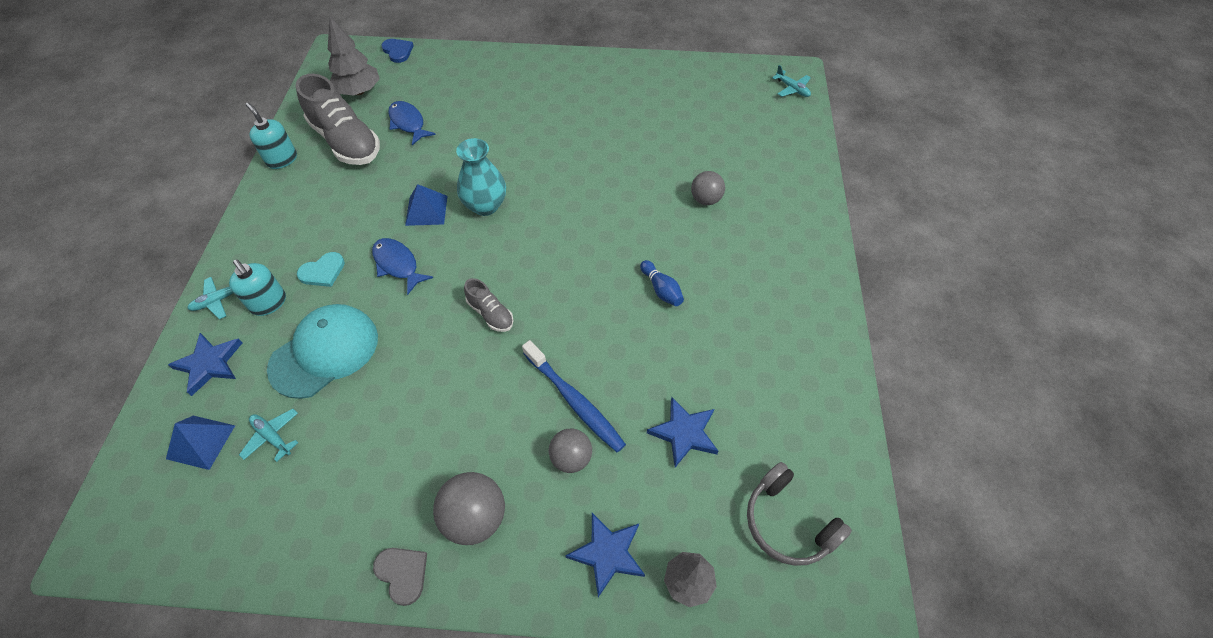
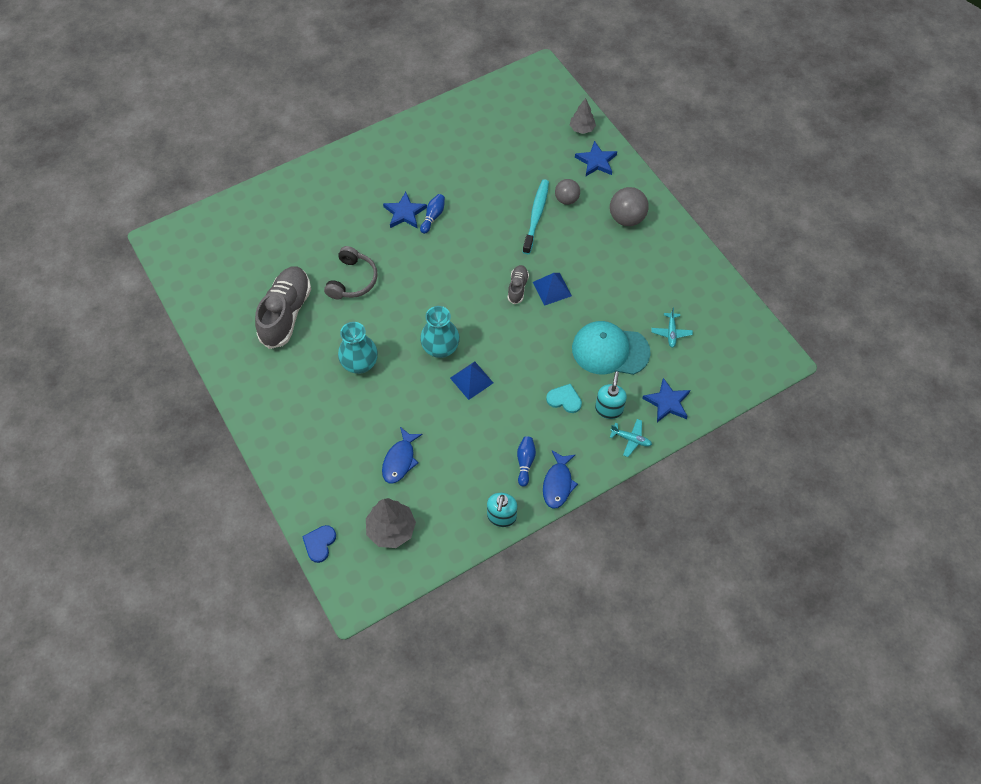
camera: 125 degrees left, 5 degrees up
(201, 442) = (703, 363): blue pyramid -> blue pyramid (552, 289)
(304, 202) = (525, 462): none -> blue bowling pin
(346, 141) = (451, 487): grey shoe -> grey shoe (286, 313)
(397, 264) = (525, 362): blue fish -> blue fish (558, 484)
(402, 573) = (673, 228): grey heart -> none
(529, 141) = (360, 364): none -> turquoise vase
(574, 401) = (536, 216): blue toothbrush -> turquoise toothbrush
(684, 433) = (514, 163): blue star -> blue star (404, 213)
(705, 199) = (341, 231): grey ball -> none
(788, 522) = (525, 107): grey headphones -> grey headphones (352, 280)
(792, 89) = (183, 234): turquoise plane -> none

